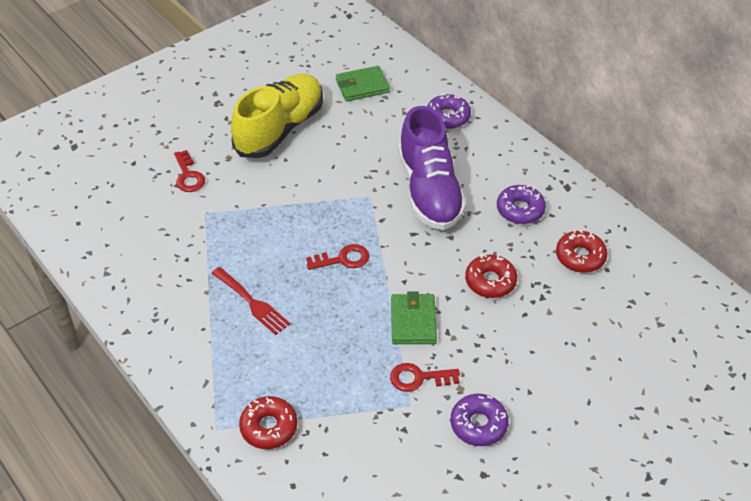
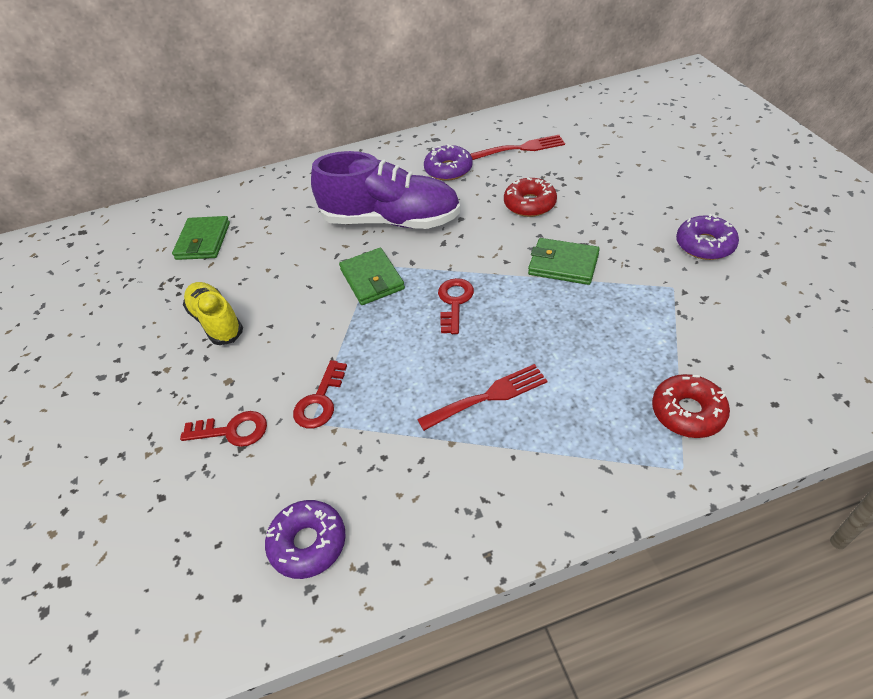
camera: 65 degrees left, 0 degrees up
(280, 129) = (216, 322): yellow shoe -> yellow shoe, size x0.58
(352, 201) = (372, 279): none -> green wallet
(418, 378) = (639, 274): red key -> red key (320, 401)
(448, 117) = (297, 190): purple donut -> purple donut (308, 543)
(580, 257) = (522, 148): red donut -> red fork

